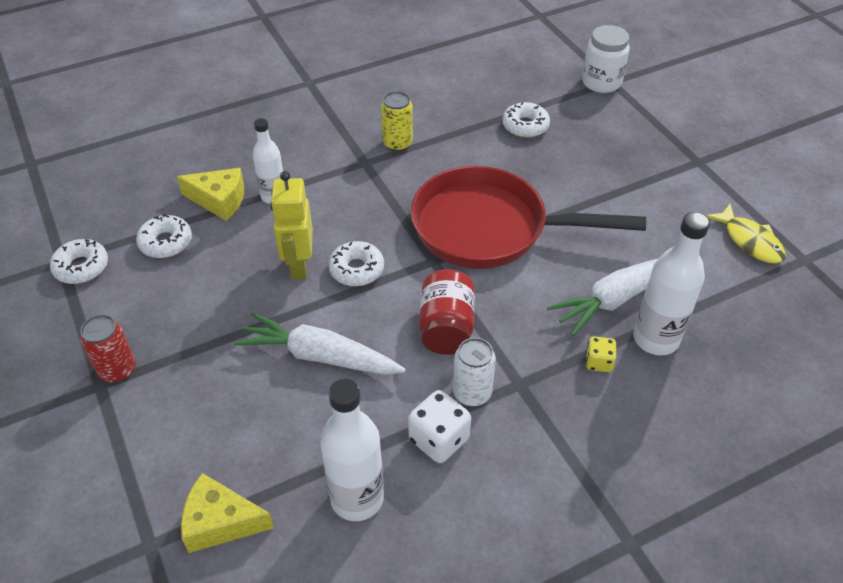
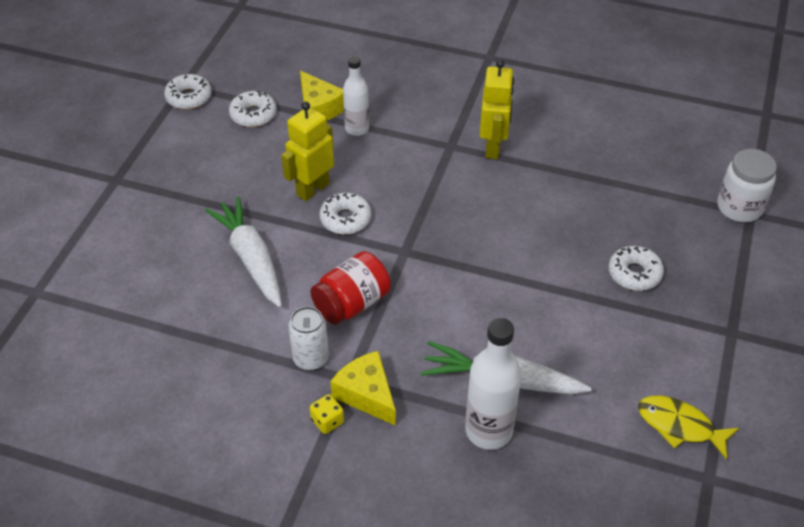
camera: 45 degrees right, 0 degrees up
(118, 370) = (134, 178): red can -> none
(220, 522) = (81, 311): yellow cheese -> yellow cheese (367, 394)
(357, 498) = (163, 361): white bottle -> none
(397, 144) = (493, 147): yellow can -> yellow robot
(439, 439) = (253, 369): white dice -> none
(489, 228) = (476, 258): red pan -> none
(525, 126) = (616, 200): white donut -> white donut (634, 273)
(598, 362) = (423, 411): yellow dice -> yellow dice (327, 421)
(749, 241) = (680, 426): yellow fish -> yellow fish turned 105 degrees clockwise

